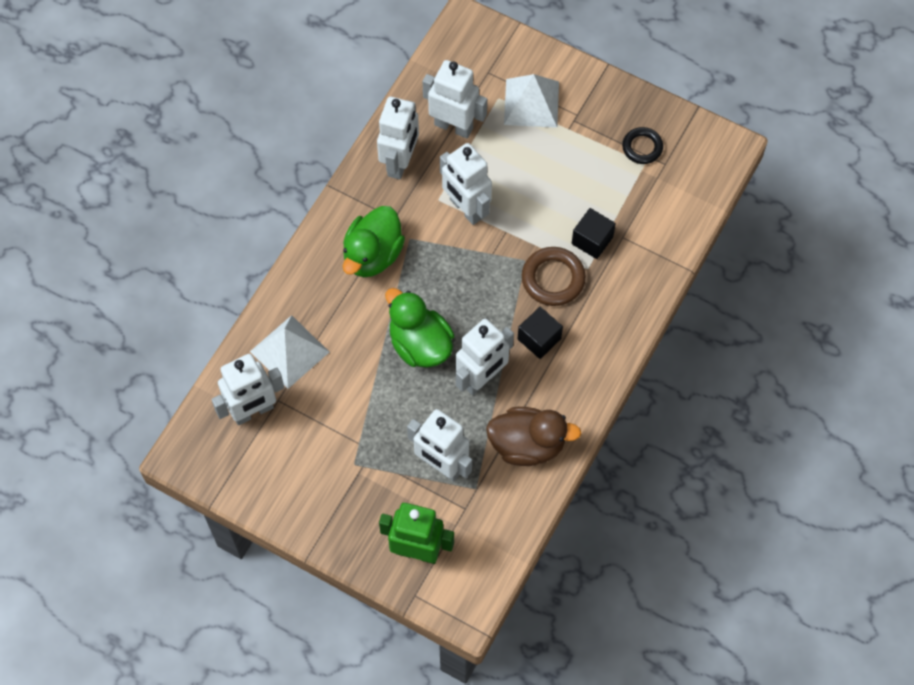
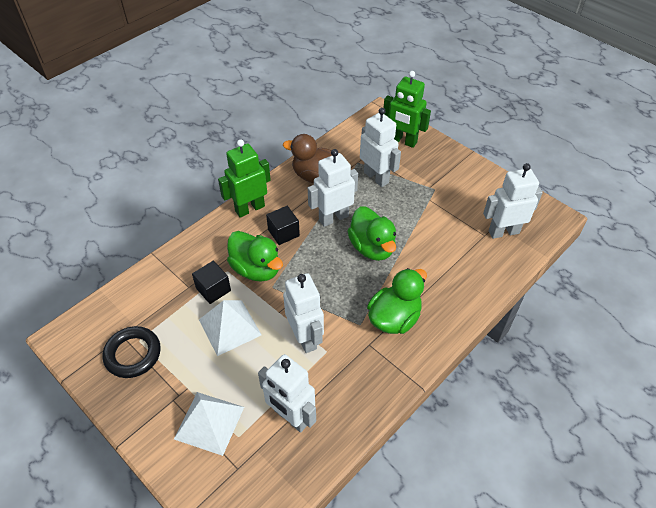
camera: 165 degrees left, 15 degrees down
(289, 351) = (473, 263): white pyramid -> white pyramid (230, 327)
(400, 162) = (351, 393): white robot -> none
(553, 279) = (256, 269): brown ring -> green duck
(598, 366) = (249, 208): none -> green robot
(642, 147) = (133, 354): black ring -> black ring, size x1.51

